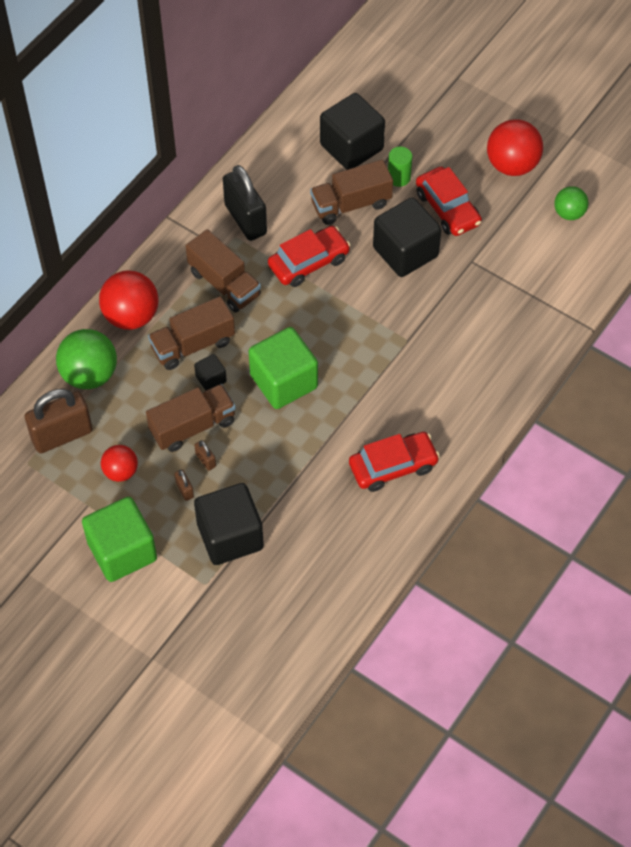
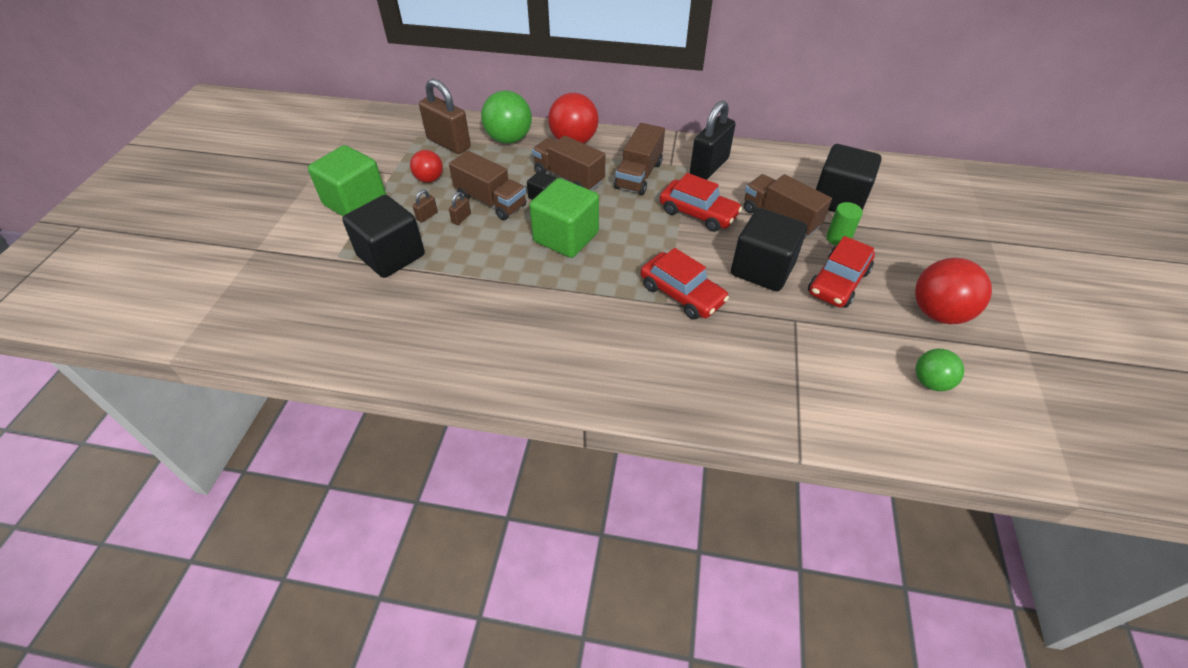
camera: 65 degrees right, 10 degrees down
(393, 466) = (515, 340): red car -> red car (682, 294)

